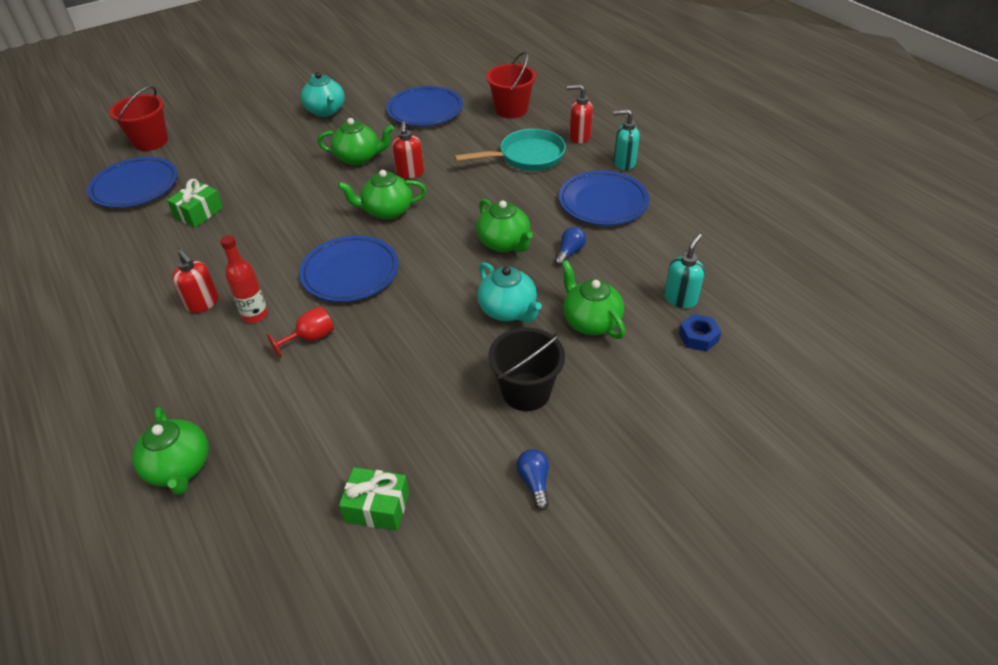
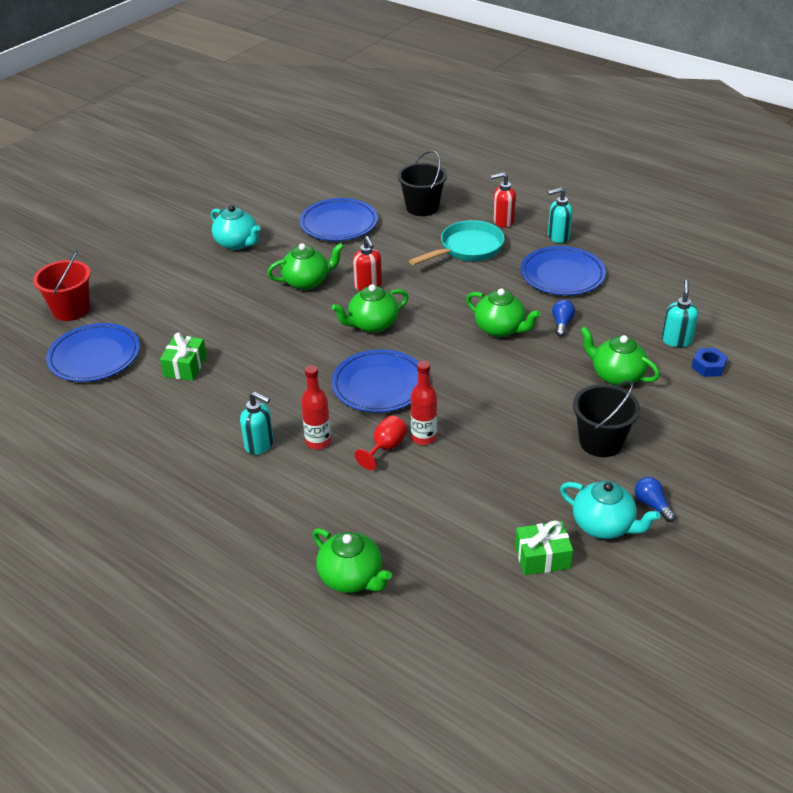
camera: 20 degrees left, 5 degrees down
(203, 304) = (259, 445): red soap dispenser -> turquoise soap dispenser
(353, 337) = (424, 437): none -> red bottle
(508, 310) = (542, 383): turquoise teapot -> turquoise teapot (604, 525)
(511, 110) = (422, 207): red bucket -> black bucket

